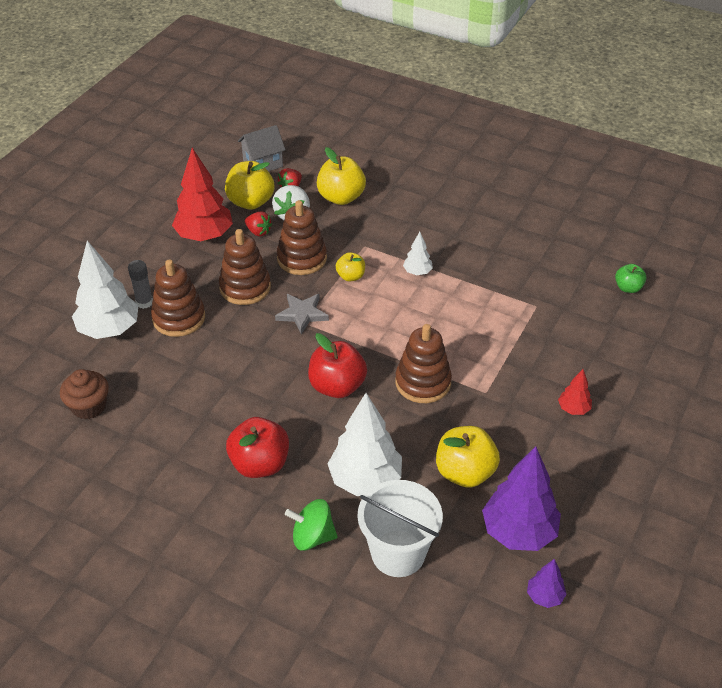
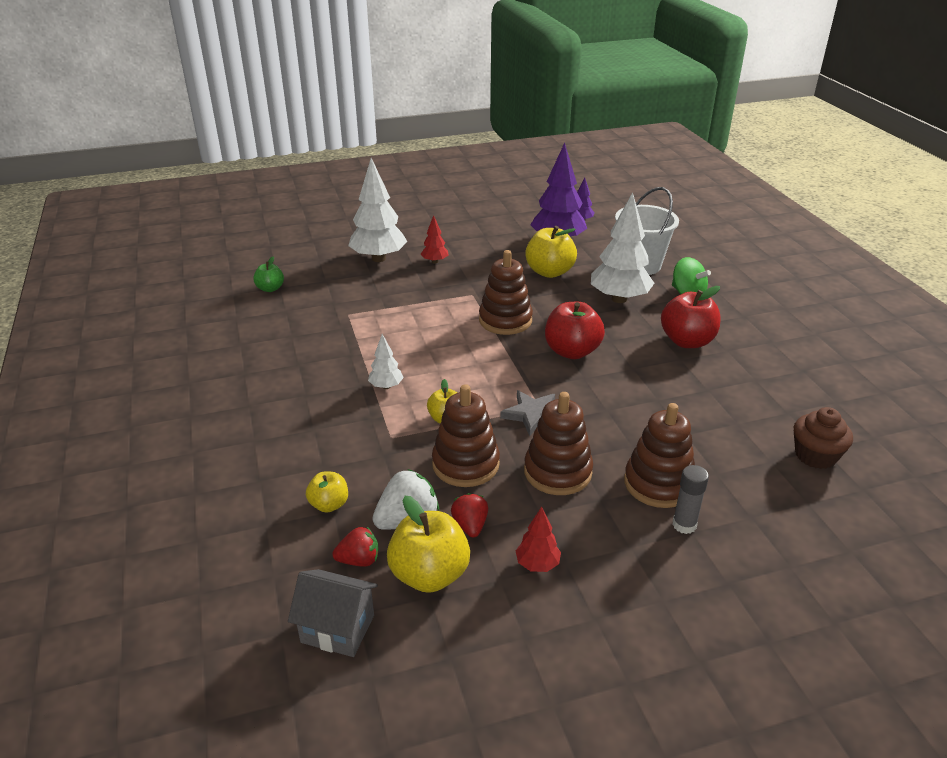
camera: 135 degrees left, 10 degrees down
(109, 330) = (748, 518): white tree -> white tree (378, 258)
(204, 236) = (537, 564): red tree -> red tree, size x0.48
(341, 197) = (329, 504): yellow apple -> yellow apple, size x0.56

